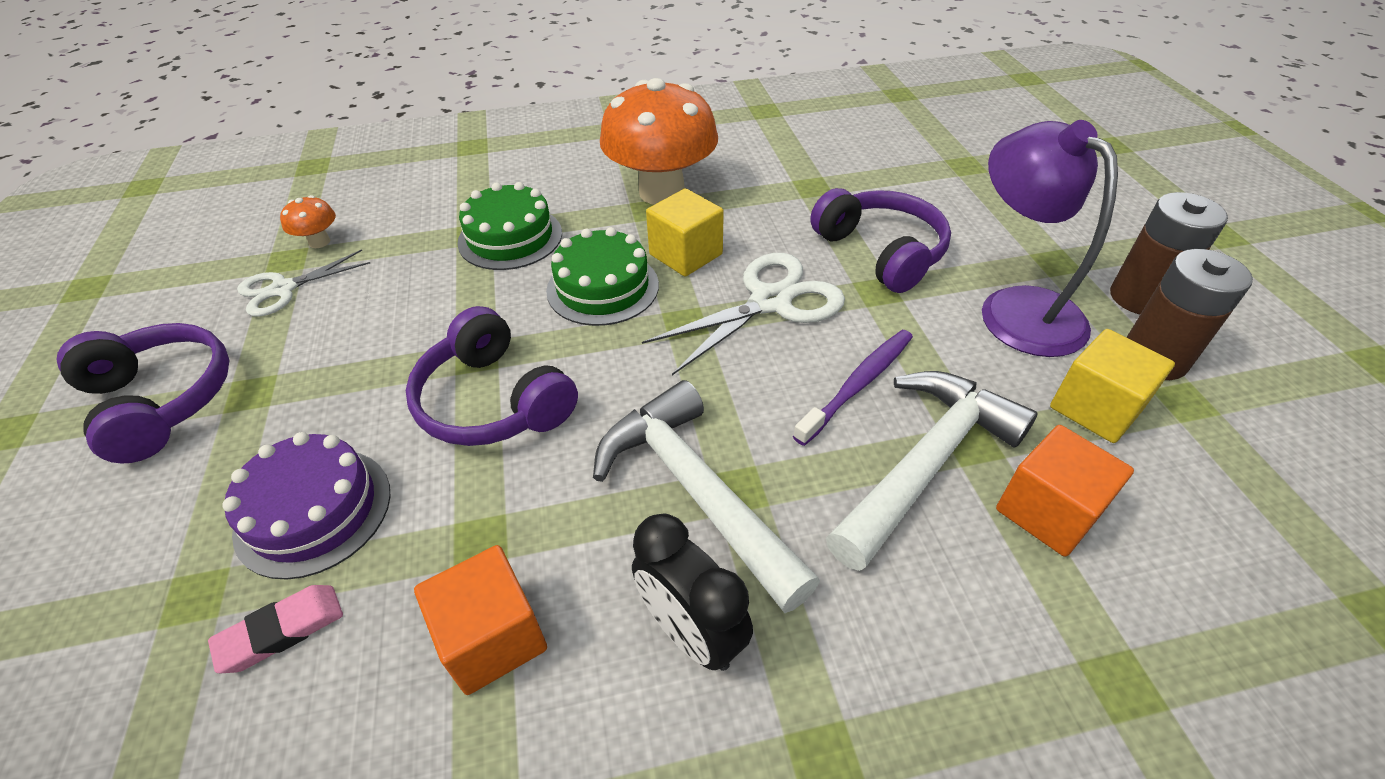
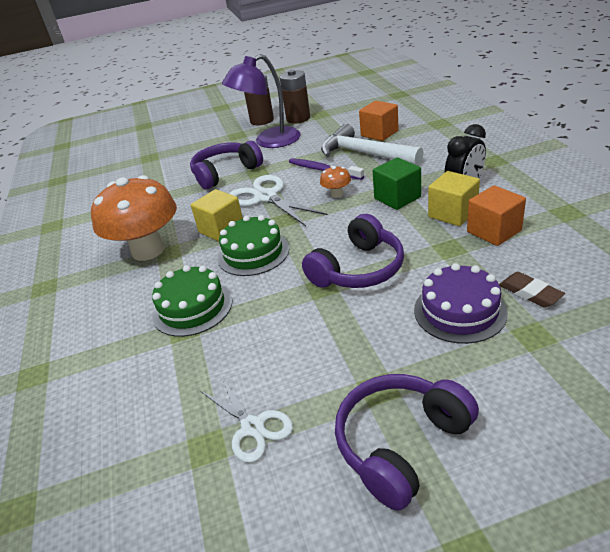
camera: 90 degrees left, 10 degrees down
(281, 631) = (530, 293): pink eraser -> brown eraser
(319, 242) = (180, 432): orange mushroom -> orange mushroom (336, 194)
(697, 491) = (397, 198): white hammer -> green cube
(1095, 408) = (327, 127): yellow cube -> yellow cube (452, 213)

